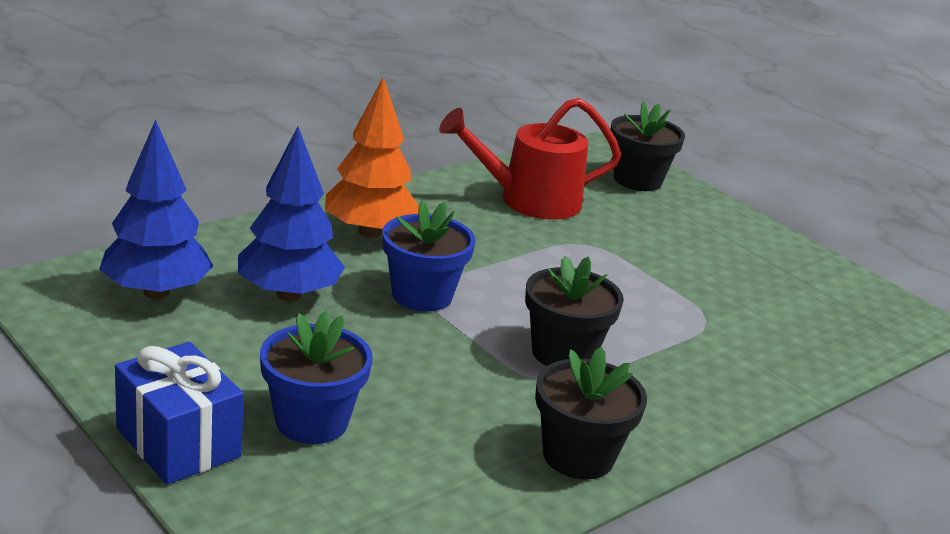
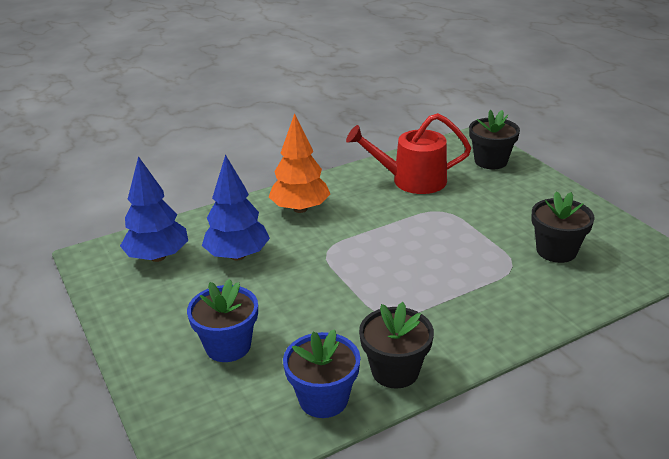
camera: 15 degrees right, 5 degrees up
(178, 443) = (143, 361): blue gift -> none
(422, 295) = (322, 253): blue flower pot -> blue flower pot (323, 399)
(563, 353) = (405, 294): black flower pot -> black flower pot (556, 251)

